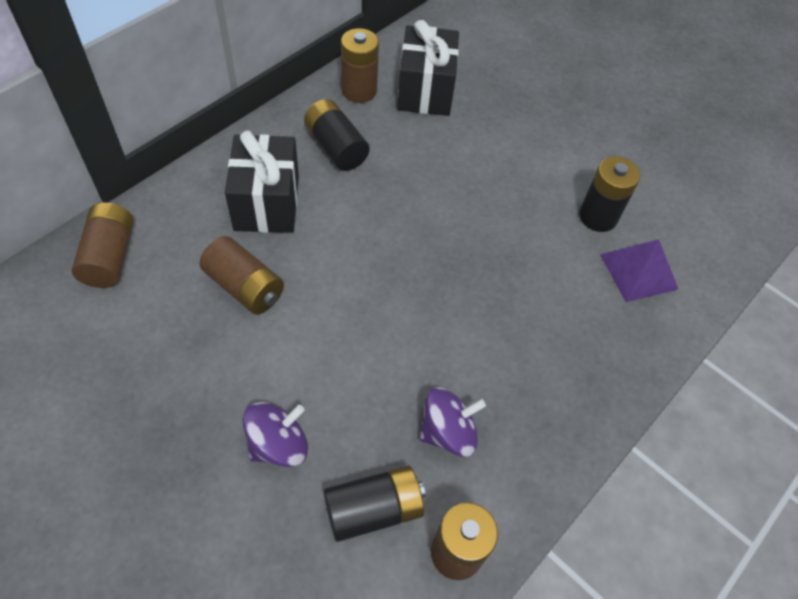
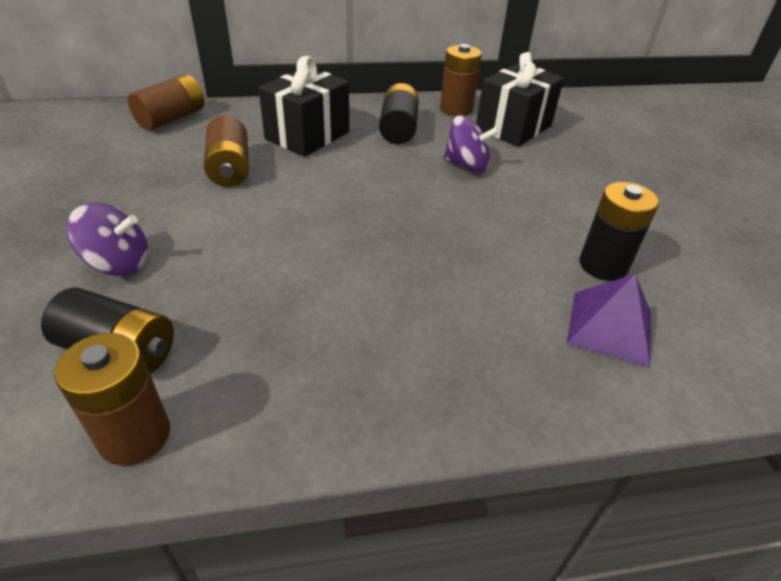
camera: 40 degrees right, 15 degrees down
(448, 432) = (255, 337): purple spinning top -> purple spinning top (467, 165)

